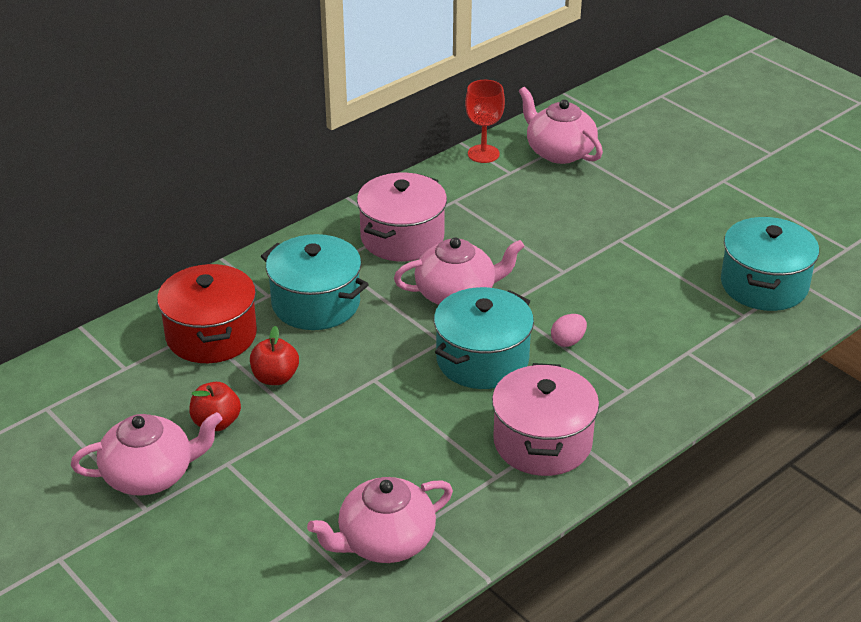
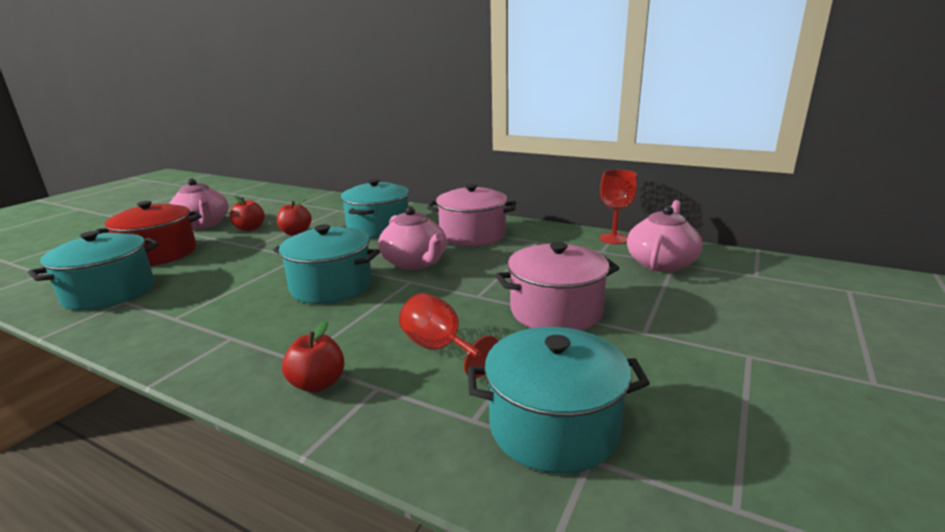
camera: 70 degrees right, 15 degrees down
(211, 335) = (334, 213): red pot -> red pot (159, 254)
(385, 541) = (109, 292): pink teapot -> turquoise pot
(542, 442) = (217, 330): pink pot -> pink pot (556, 311)
(568, 341) = (370, 316): pink egg -> none
(647, 311) = (440, 349): none -> red goblet
(669, 382) = (318, 384): none -> red apple

